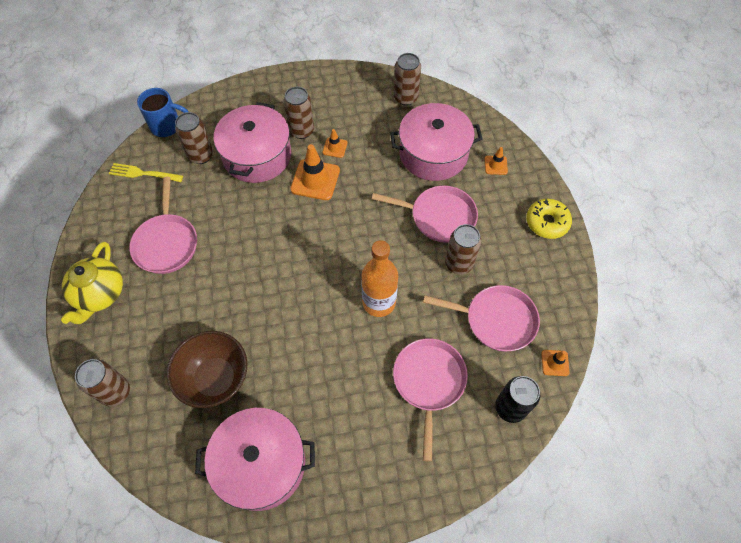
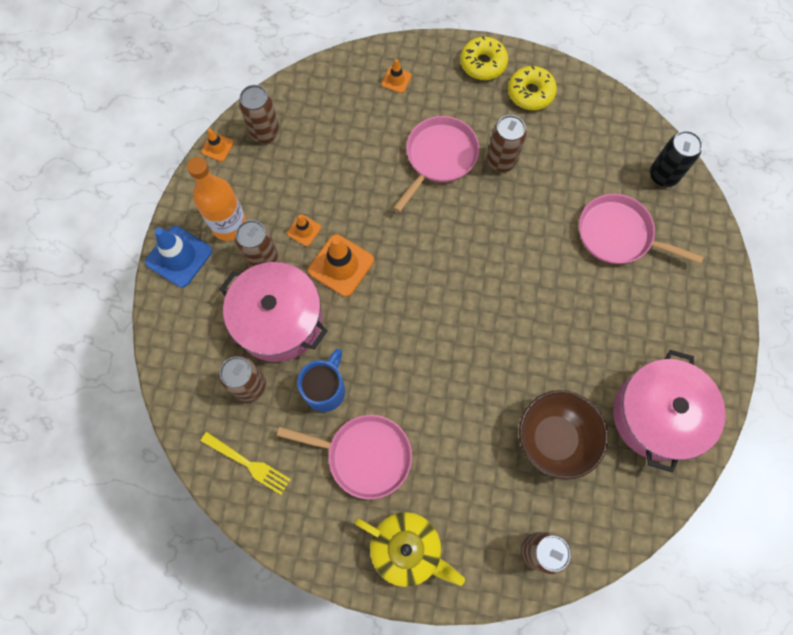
camera: 70 degrees left, 10 degrees up
(143, 173) = (248, 464): yellow fork -> yellow fork turned 90 degrees counterclockwise
(167, 126) = (184, 418): blue mug -> blue mug (326, 389)
(285, 83) = (179, 256): none -> blue traffic cone
(379, 302) = (519, 250): orange bottle -> orange bottle (229, 225)
(433, 154) = (356, 133): pink pot -> none
(496, 320) = (574, 152): pink pan -> none
(538, 268) = (530, 93): none -> yellow donut
(555, 363) = (631, 121): orange traffic cone -> orange traffic cone (217, 147)

